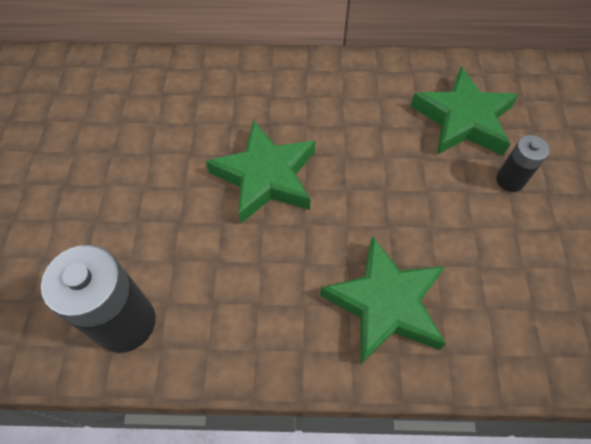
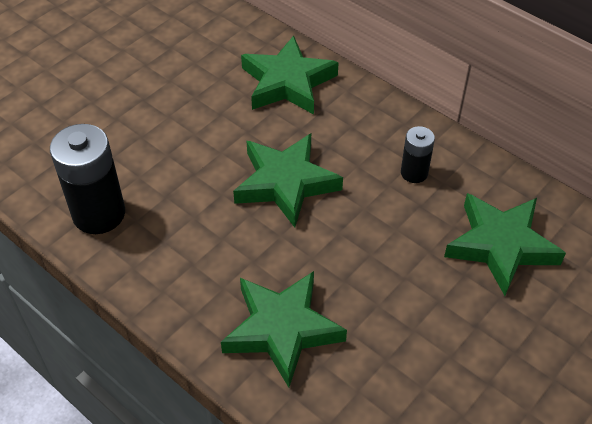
camera: 40 degrees right, 10 degrees down
(183, 90) = (287, 82): none -> green star
(510, 180) = (488, 318): black battery -> black battery (414, 173)

